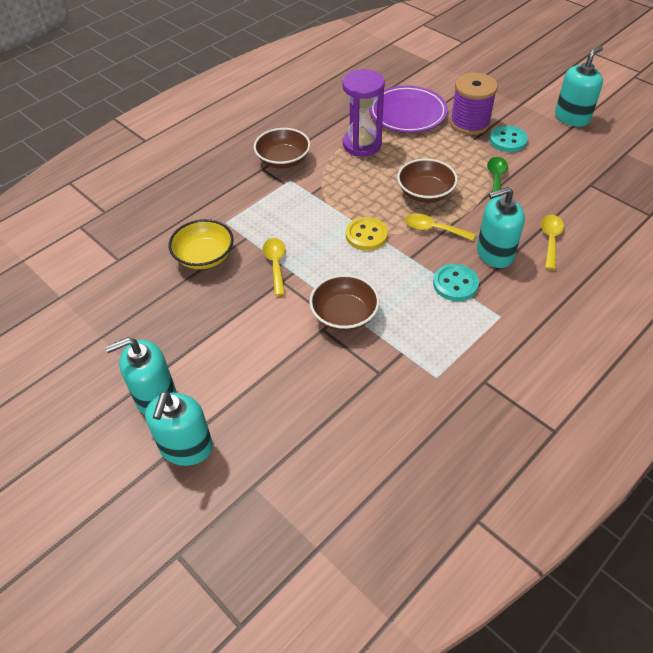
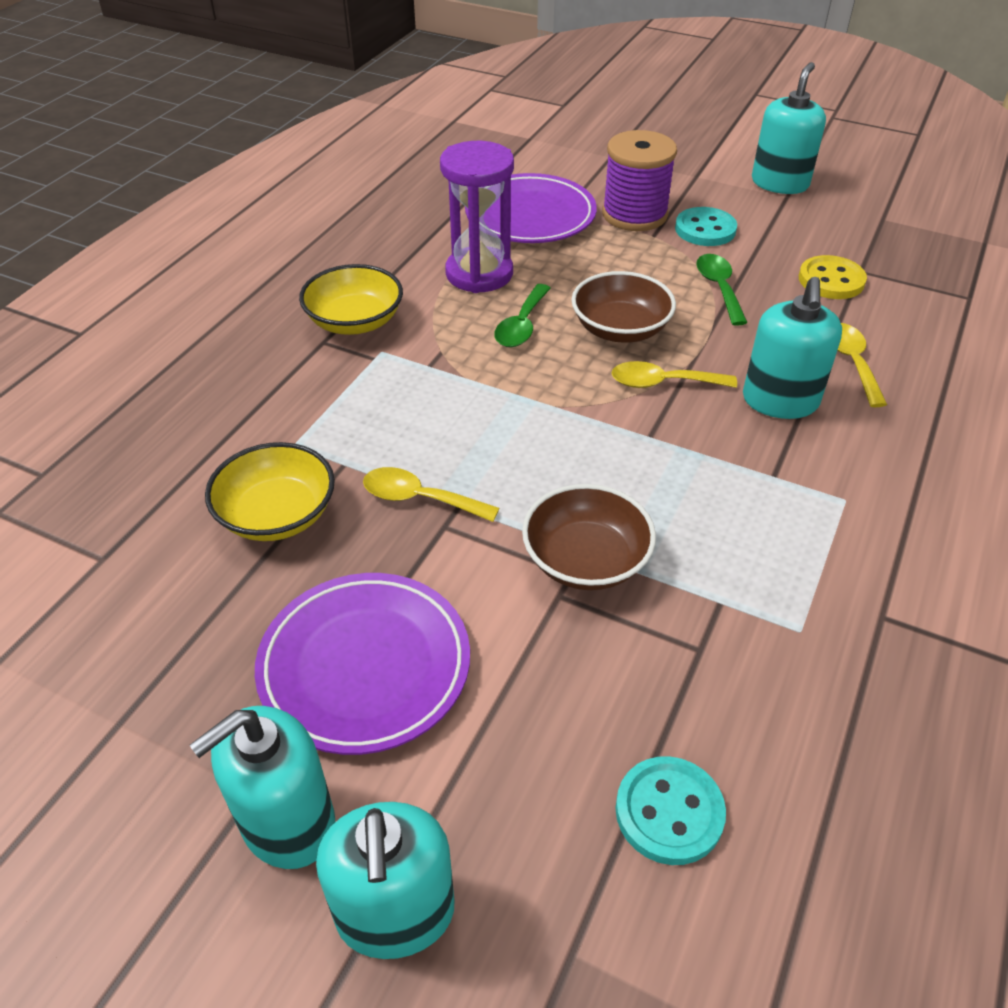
camera: 20 degrees left, 5 degrees down
(216, 339) = (365, 666): none -> purple plate
(275, 264) = (419, 498): yellow spoon -> yellow spoon turned 45 degrees counterclockwise
(283, 160) = (355, 321): brown bowl -> yellow bowl
(366, 235) = (557, 415): yellow button -> yellow button (831, 280)
(371, 180) = (522, 325): none -> green spoon
(455, 284) = (745, 463): turquoise button -> turquoise button (669, 812)
(494, 253) = (780, 401): turquoise soap dispenser -> turquoise soap dispenser turned 45 degrees counterclockwise

